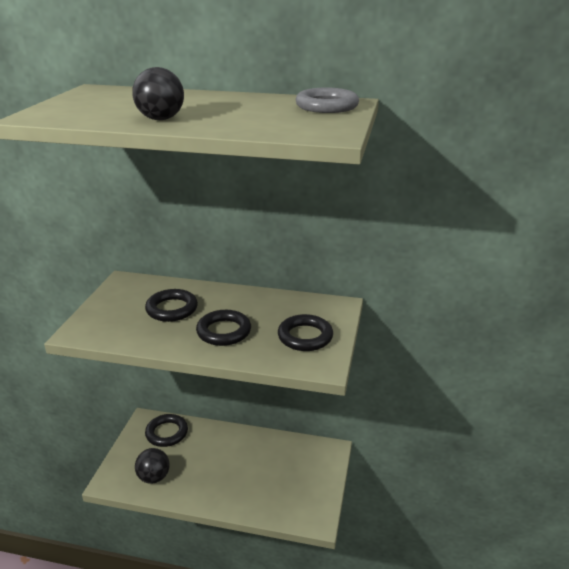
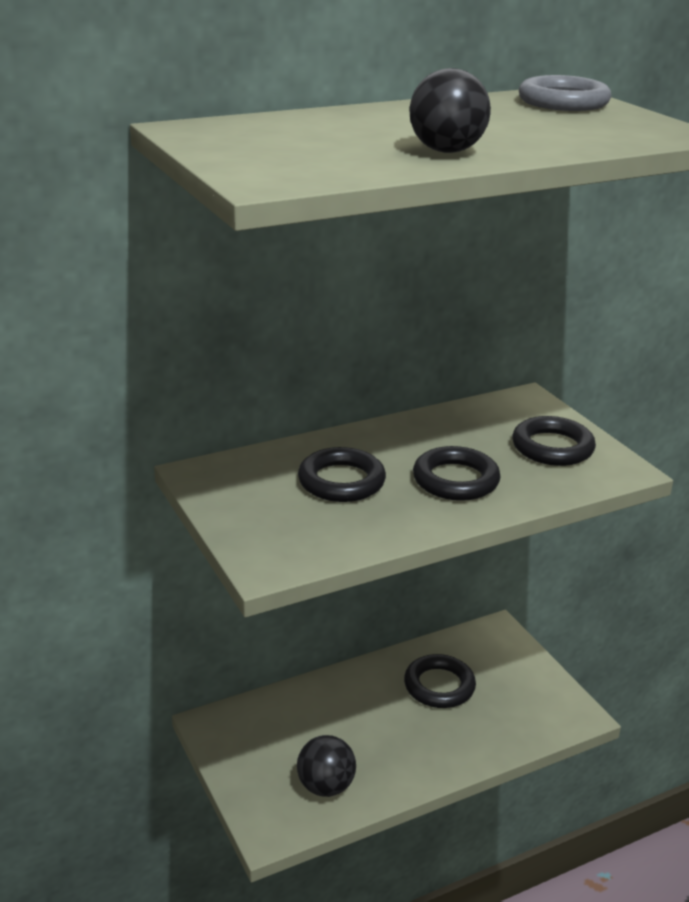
camera: 40 degrees left, 0 degrees up
(167, 433) = (267, 723): black ring -> black ring (439, 686)

